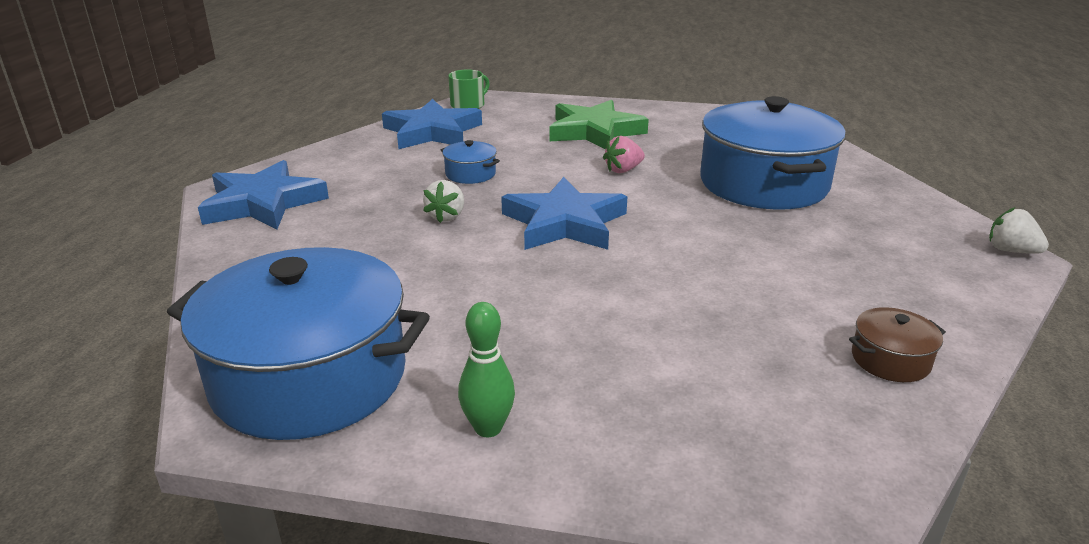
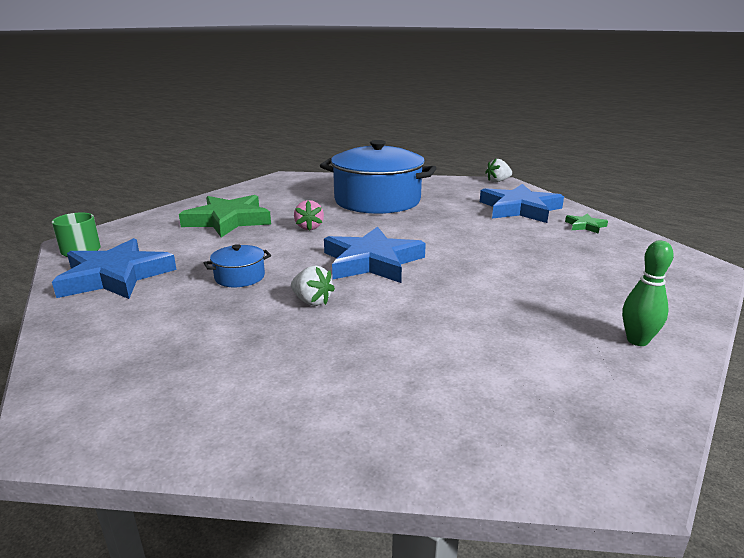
camera: 65 degrees left, 5 degrees down
(263, 203) = (150, 401): blue star -> blue star (520, 209)
(310, 377) = (556, 410): blue pot -> none
(890, 360) = (585, 226): brown pot -> green star

